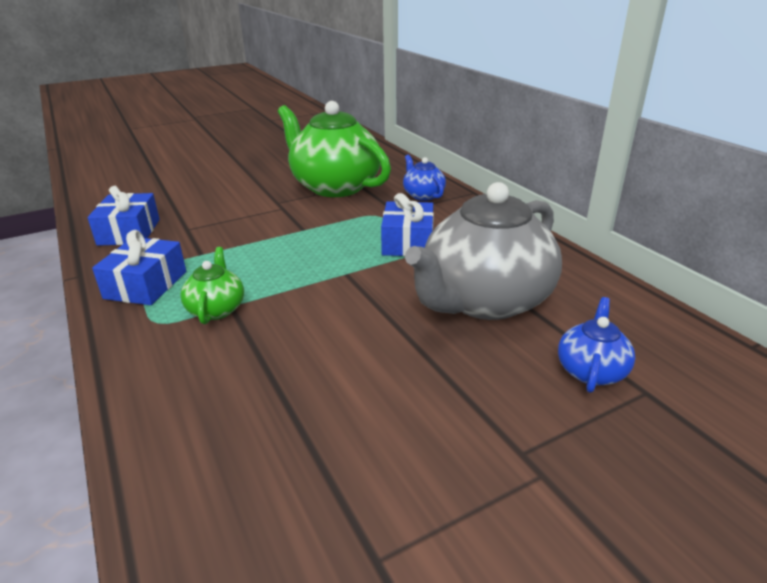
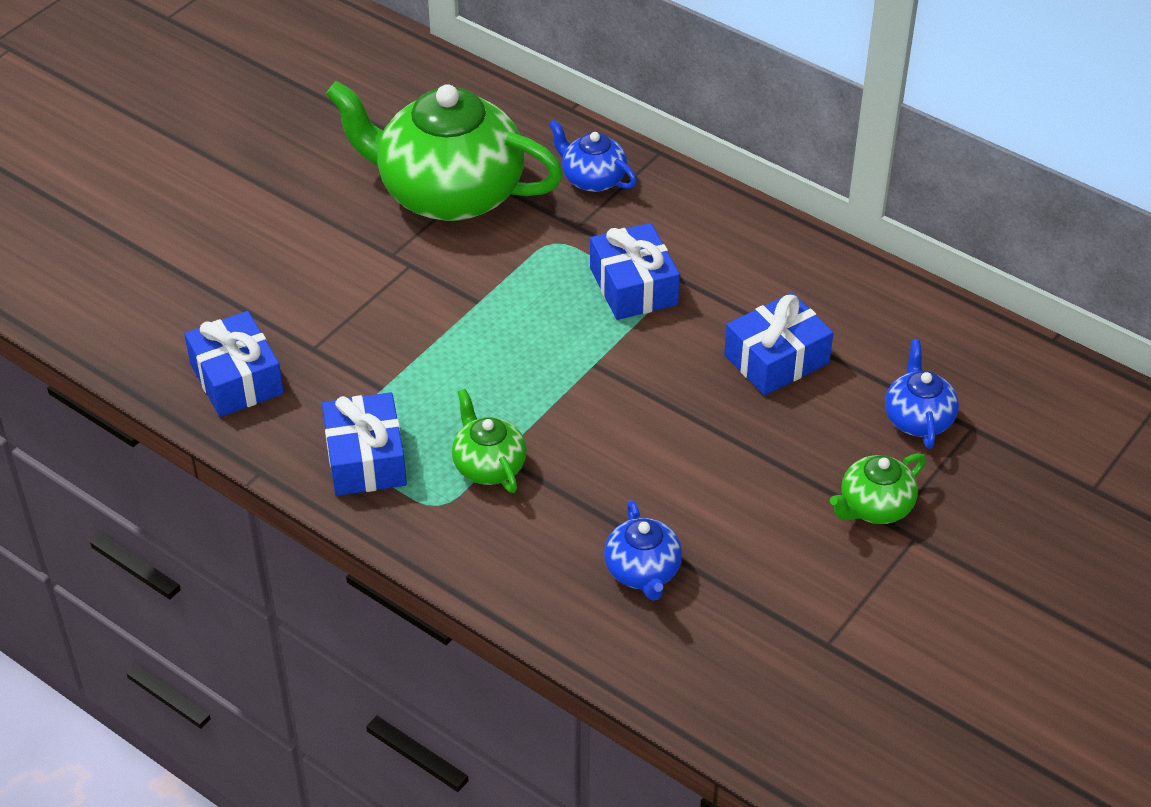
camera: 25 degrees left, 15 degrees up
(254, 416) = (643, 572): none -> blue teapot
(484, 301) = (776, 359): grey teapot -> blue gift
(511, 431) = (874, 507): none -> green teapot

